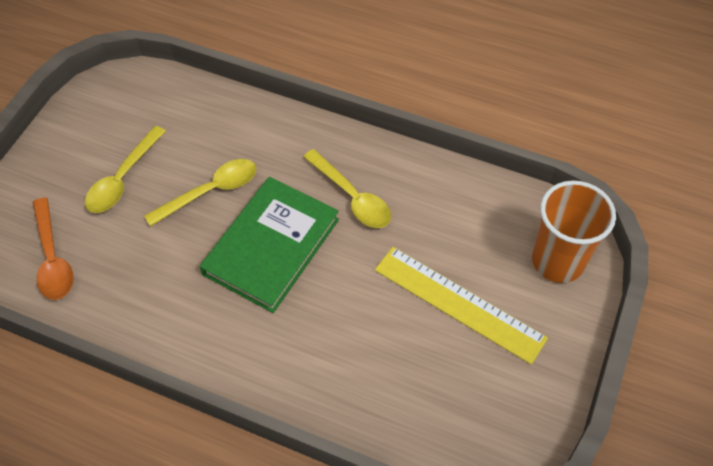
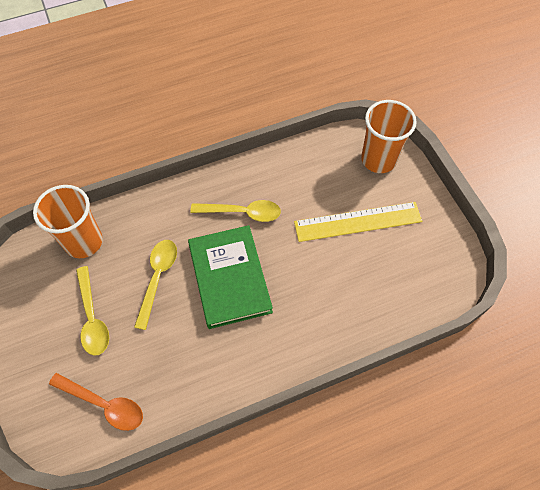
camera: 45 degrees left, 5 degrees up
(186, 108) = (83, 242): none -> orange cup

